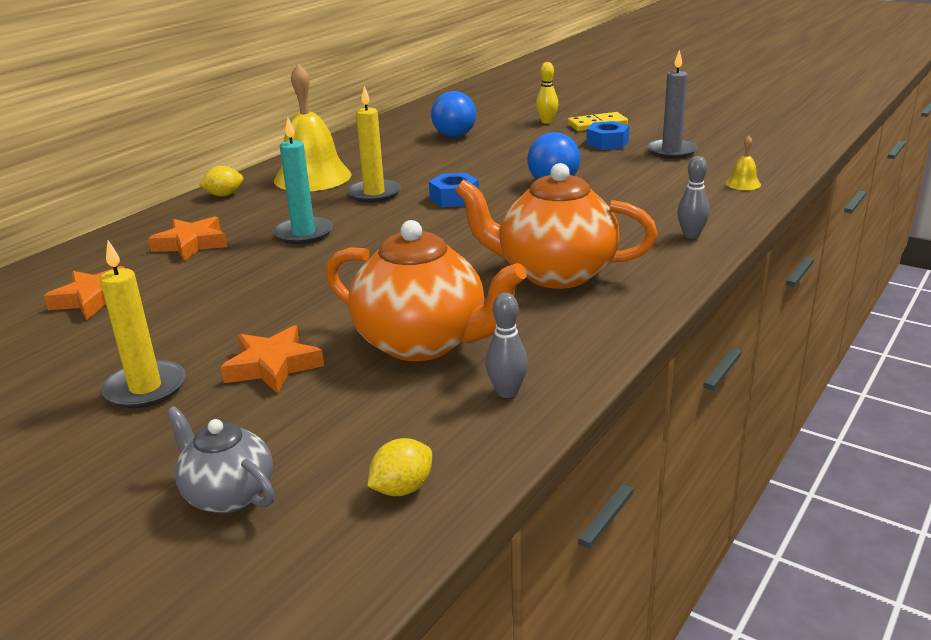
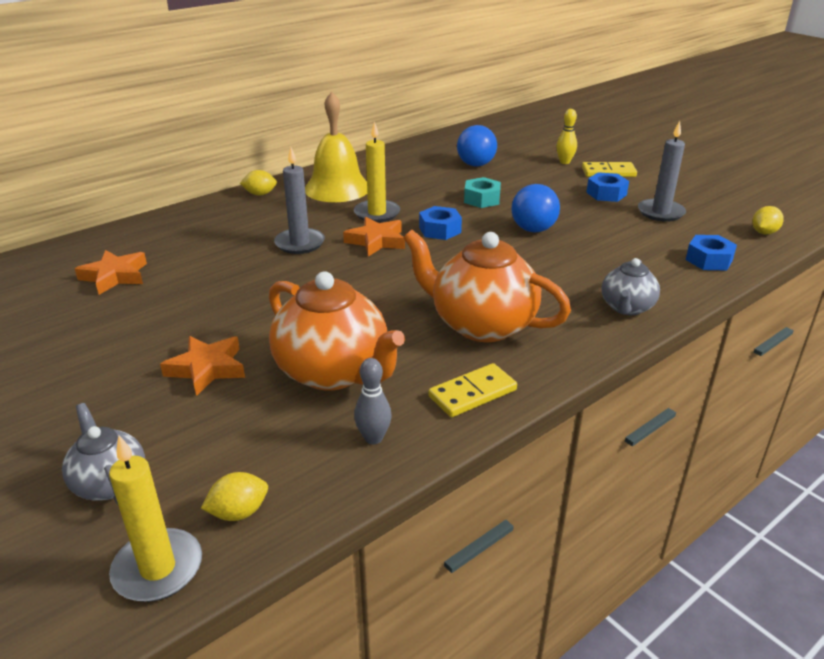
camera: 15 degrees right, 5 degrees up
(145, 388) = (105, 368): yellow candle -> yellow candle (158, 568)
(191, 244) = (210, 238): orange star -> orange star (376, 241)
(303, 233) = (300, 243): turquoise candle -> grey candle
(481, 165) = (482, 199): none -> turquoise nut
(585, 334) = (472, 393): none -> yellow domino
(691, 235) = (627, 308): grey bowling pin -> grey teapot
(743, 184) = (709, 260): yellow bell -> blue nut
(779, 154) = (764, 232): none -> yellow lemon

